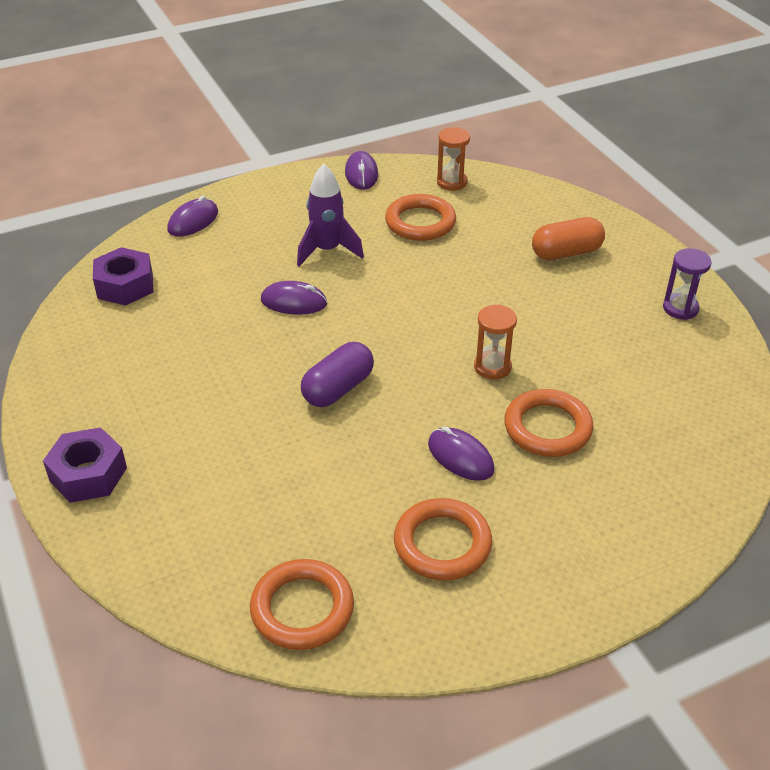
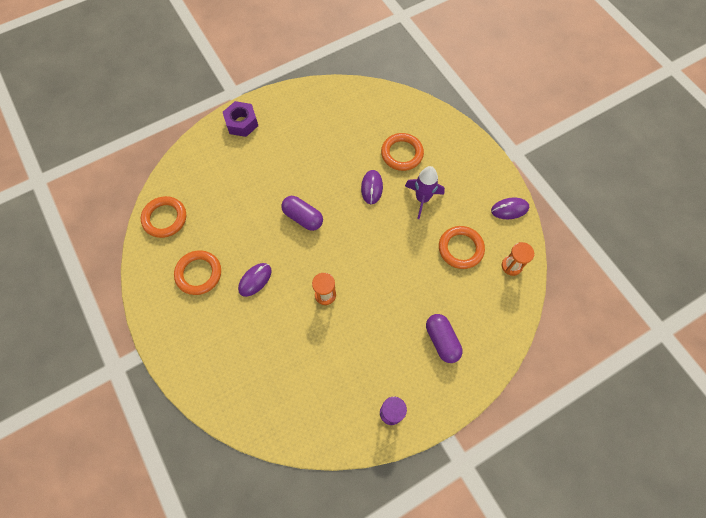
camera: 85 degrees right, 25 degrees up
(125, 285) = (376, 107): purple nut -> none
(193, 221) = (440, 126): purple mouse -> none
(547, 428) = (277, 324): orange ring -> orange ring (402, 154)
(566, 253) = (441, 340): orange capsule -> purple capsule

